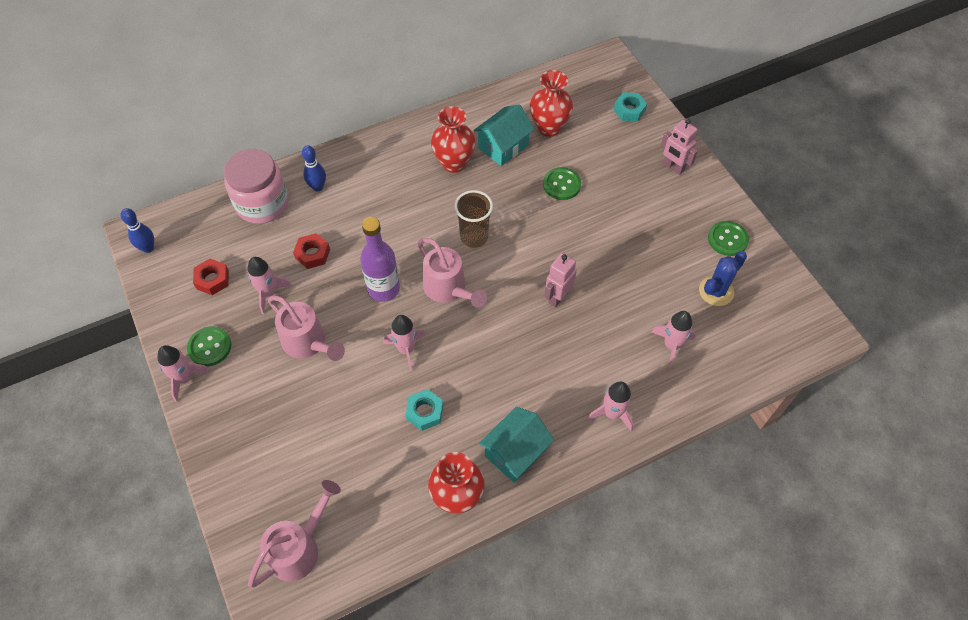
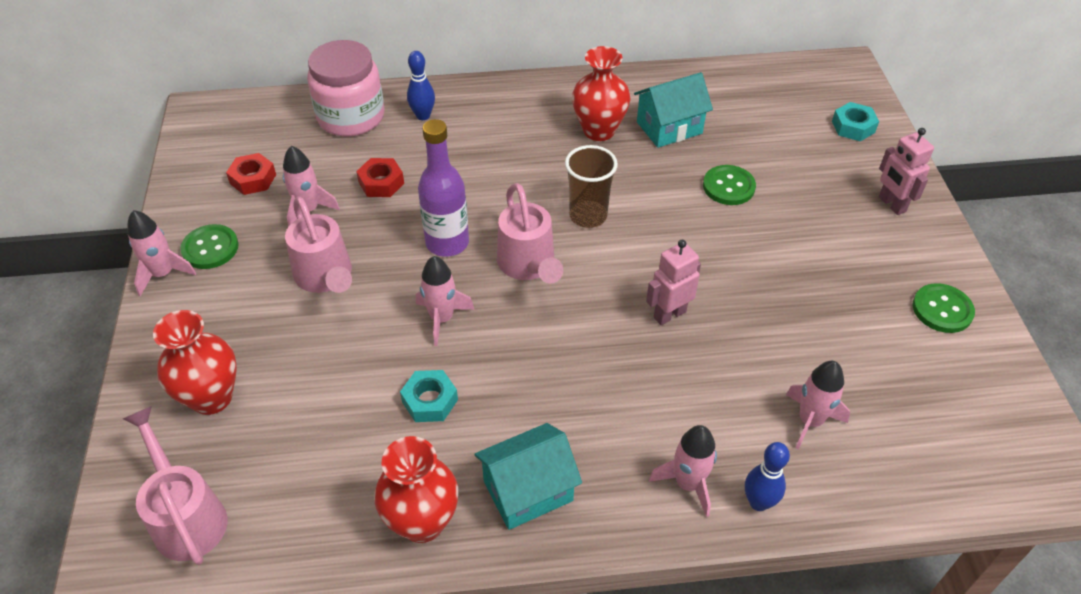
camera: 20 degrees right, 10 degrees down
(148, 248) = (201, 129): blue bowling pin -> blue bowling pin (758, 502)
(299, 548) = (186, 516): pink watering can -> pink watering can turned 90 degrees counterclockwise
(549, 127) = (737, 121): red vase -> red vase (211, 397)
(716, 291) = (902, 370): blue cactus -> none

